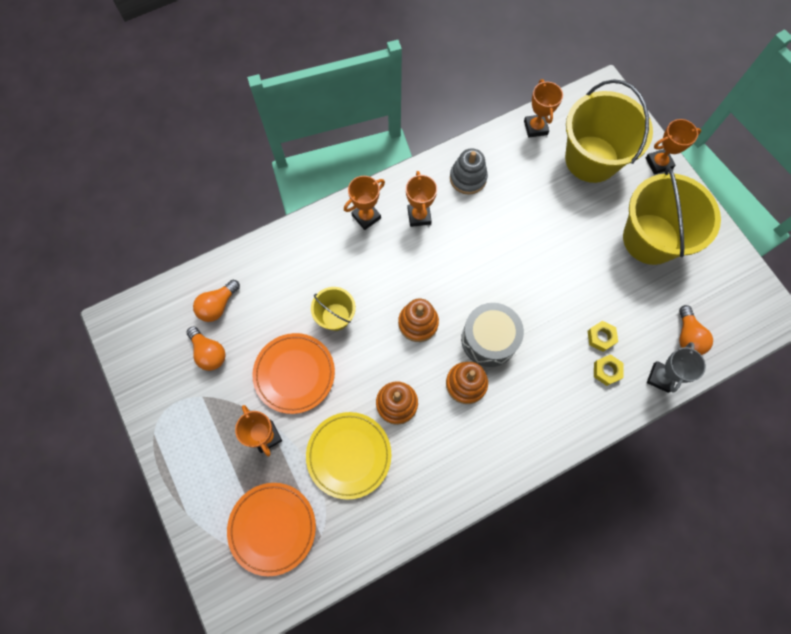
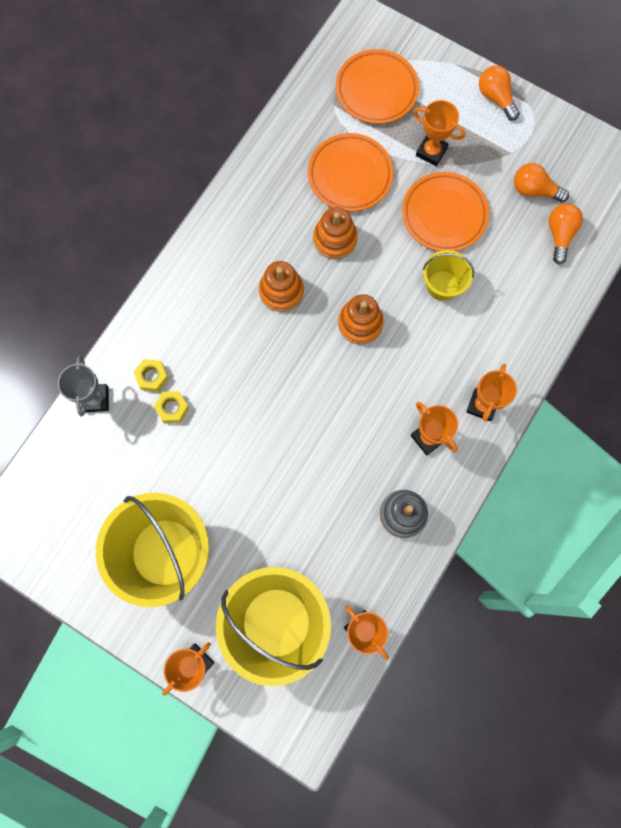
camera: 150 degrees right, 5 degrees up
(349, 455) = (350, 175): yellow plate -> orange plate
(489, 339) = (282, 345): grey drum -> none
(687, 337) = (84, 457): orange light bulb -> orange light bulb (495, 98)

